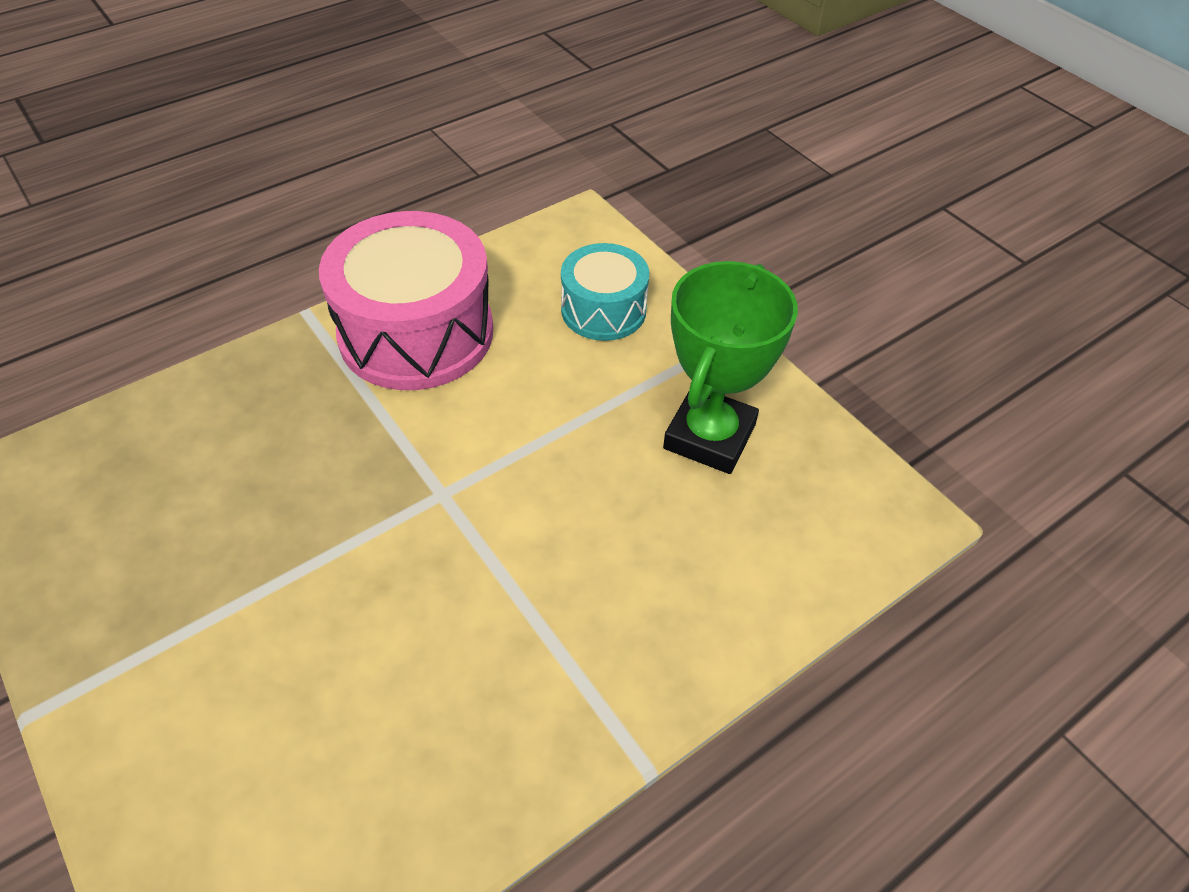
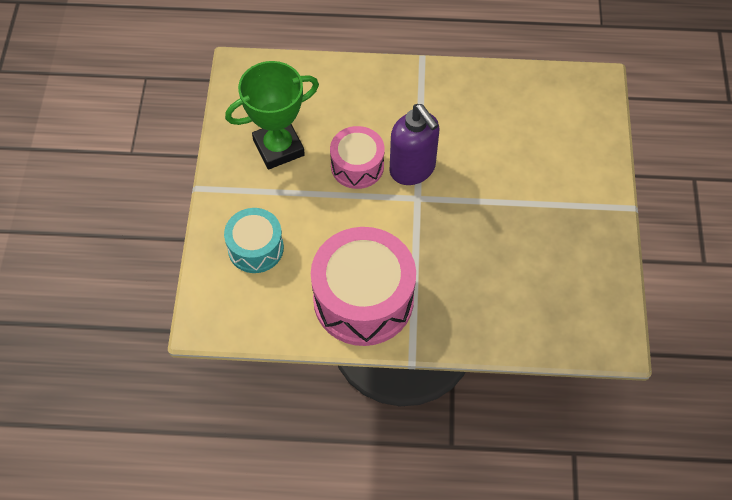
camera: 140 degrees left, 10 degrees up
(482, 531) = (413, 169): none -> purple soap dispenser
(573, 482) = (357, 166): none -> pink drum

